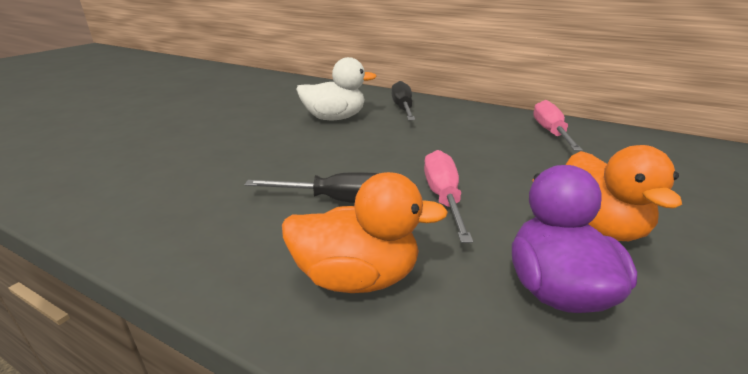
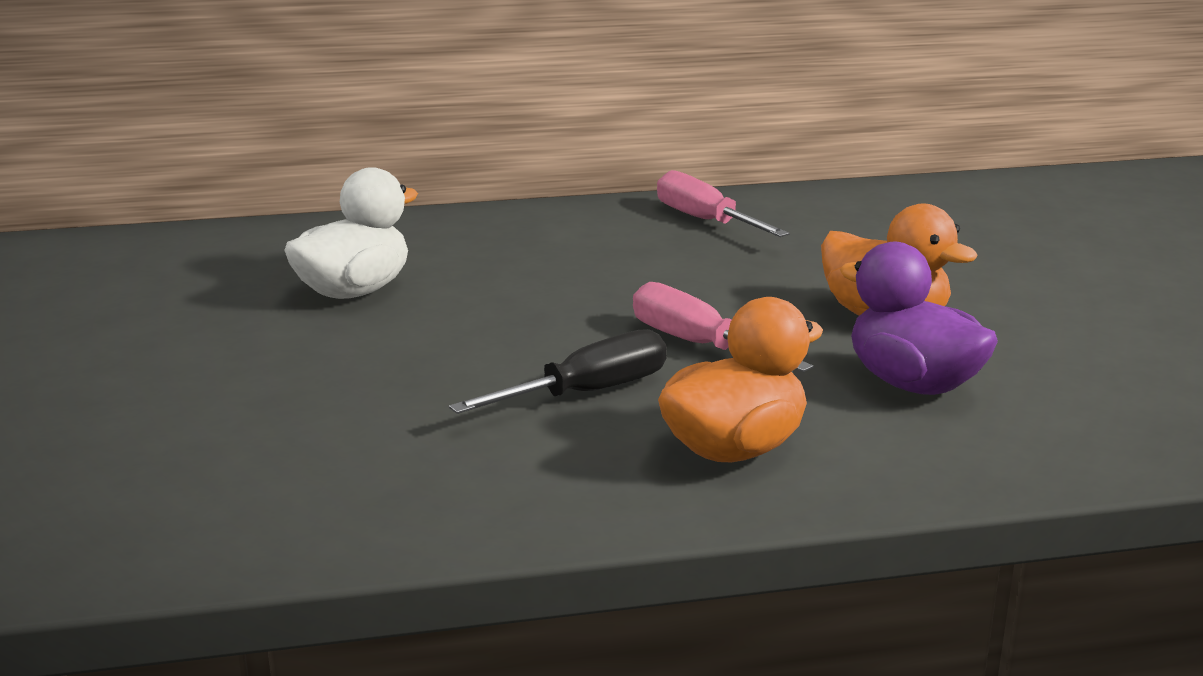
camera: 40 degrees left, 5 degrees down
(402, 108) = (437, 241): black screwdriver -> none

